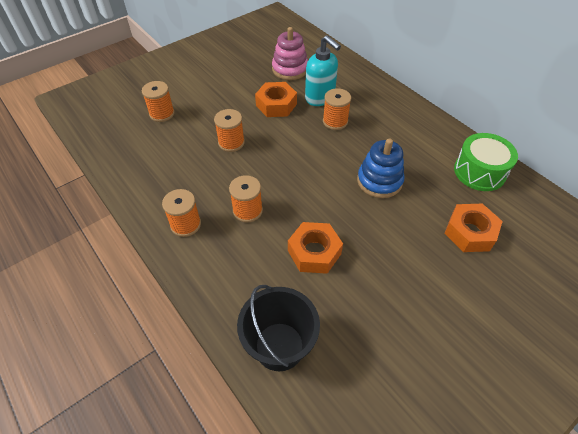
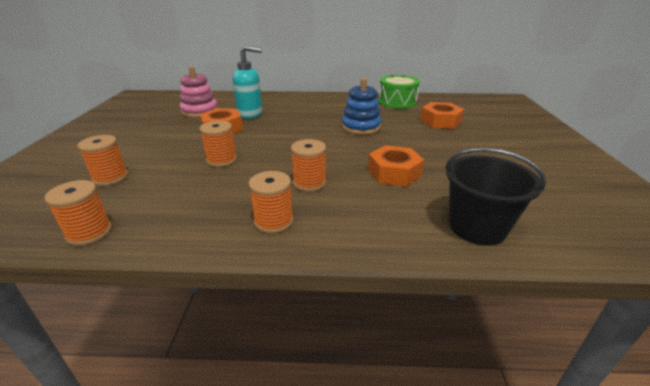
camera: 50 degrees left, 20 degrees down
(335, 121) = (282, 118): orange spool -> orange spool (89, 232)

